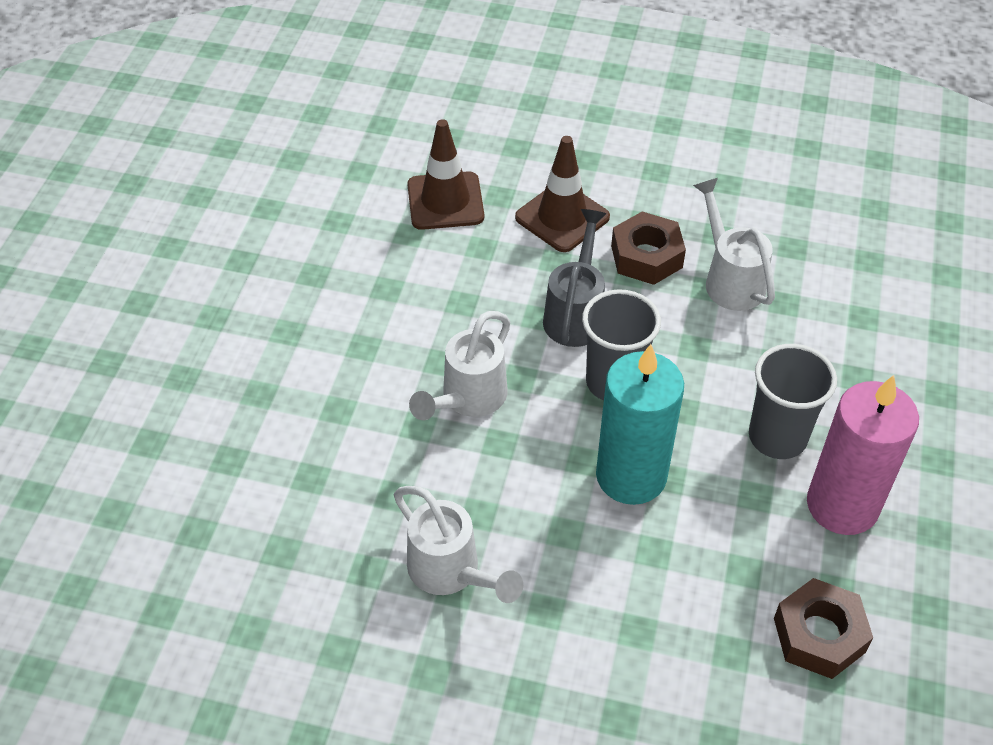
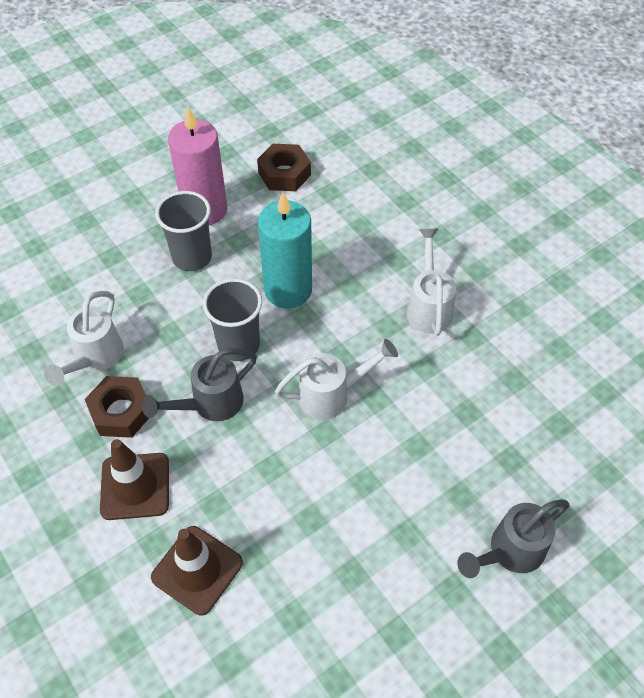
camera: 140 degrees left, 5 degrees up
(178, 376) = (509, 552): none -> grey watering can

